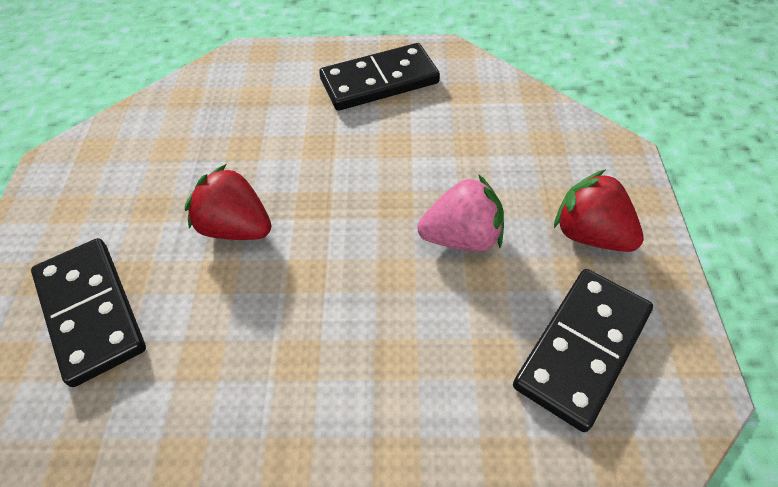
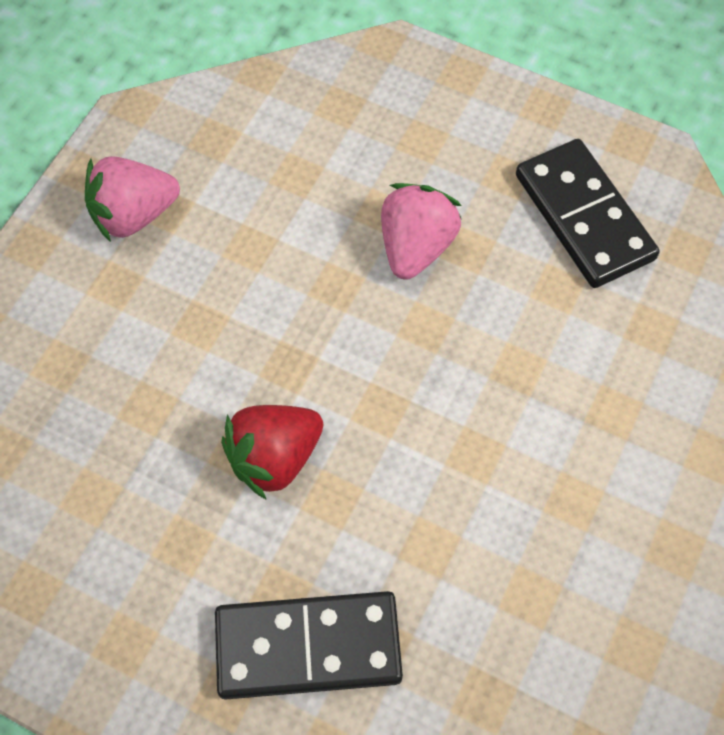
camera: 65 degrees left, 10 degrees up
(379, 81) = (134, 215): black domino -> pink strawberry
(590, 234) = (474, 139): red strawberry -> none

